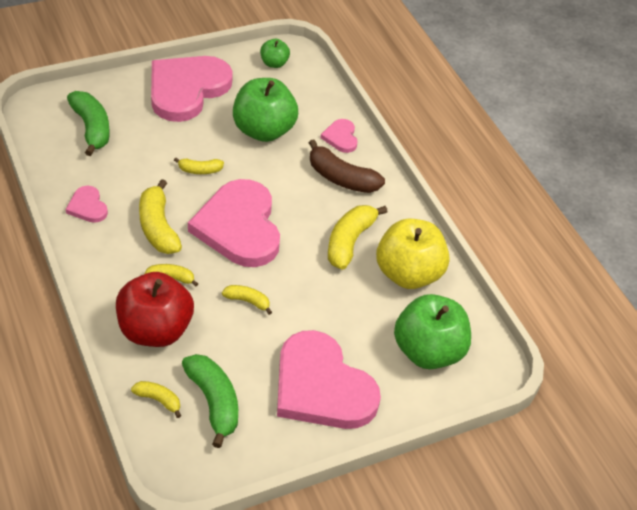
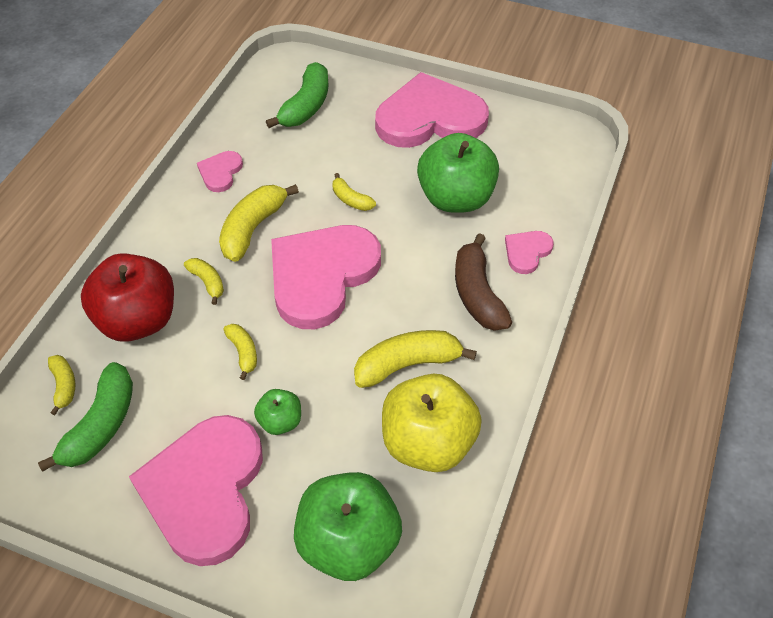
camera: 50 degrees right, 5 degrees up
(274, 63) = (545, 139): green apple -> green apple (280, 421)

